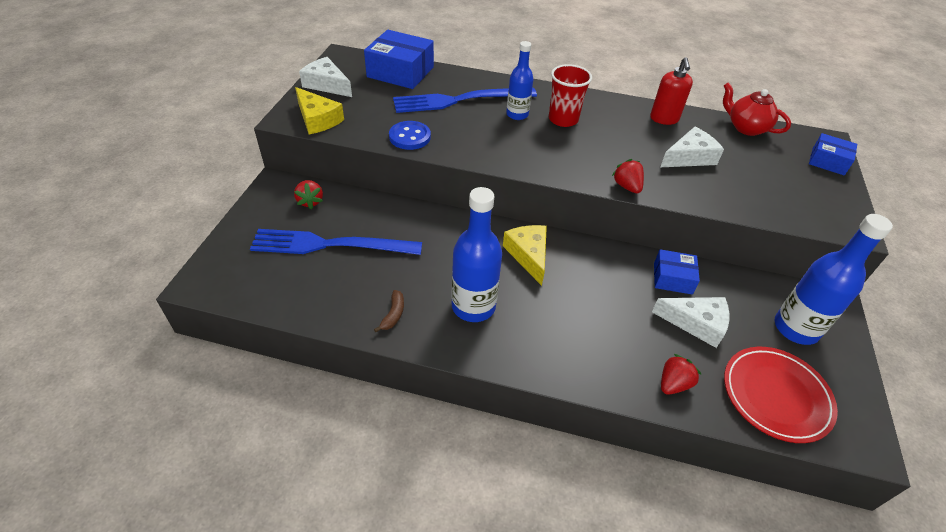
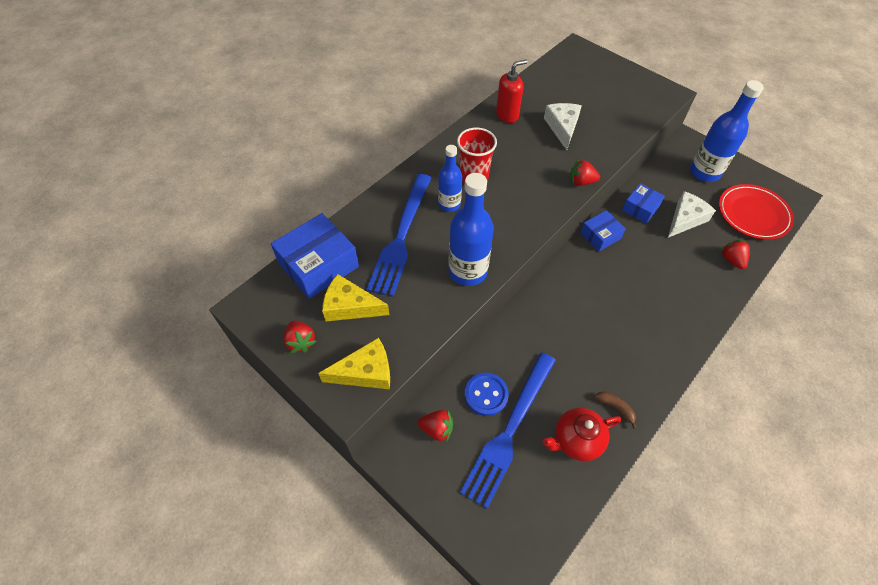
camera: 60 degrees left, 10 degrees up
(327, 85) = (300, 342): white cheese -> red strawberry
(410, 137) = (441, 300): blue button -> blue button (486, 395)
(473, 306) = (626, 346): blue bottle -> blue bottle (468, 271)
(528, 255) = (583, 283): yellow cheese -> yellow cheese (350, 306)
(664, 119) = (507, 115): red soap dispenser -> red soap dispenser turned 60 degrees counterclockwise
(746, 128) = (542, 78): red teapot -> red teapot (576, 440)
(828, 161) = (600, 62): blue box -> blue box (600, 236)

